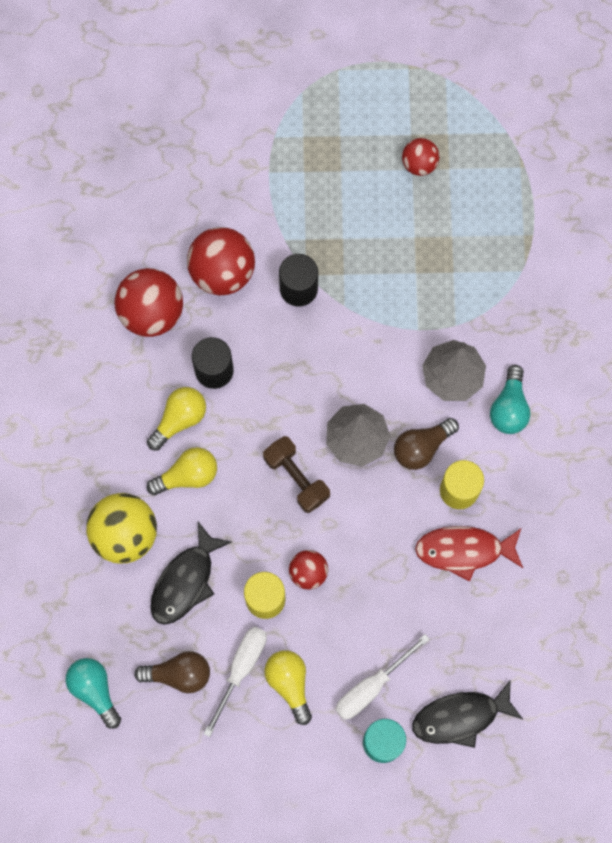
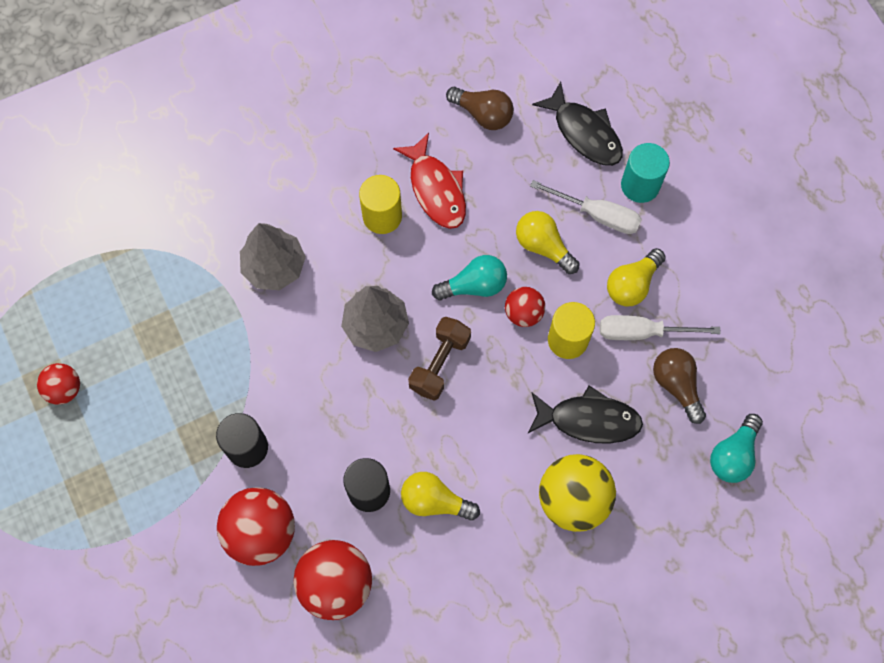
camera: 115 degrees left, 5 degrees down
(187, 475) = (487, 466): yellow light bulb -> yellow light bulb (543, 246)
(421, 447) = (356, 265): brown light bulb -> brown light bulb (483, 114)
(509, 407) = (283, 205): turquoise light bulb -> turquoise light bulb (474, 285)

